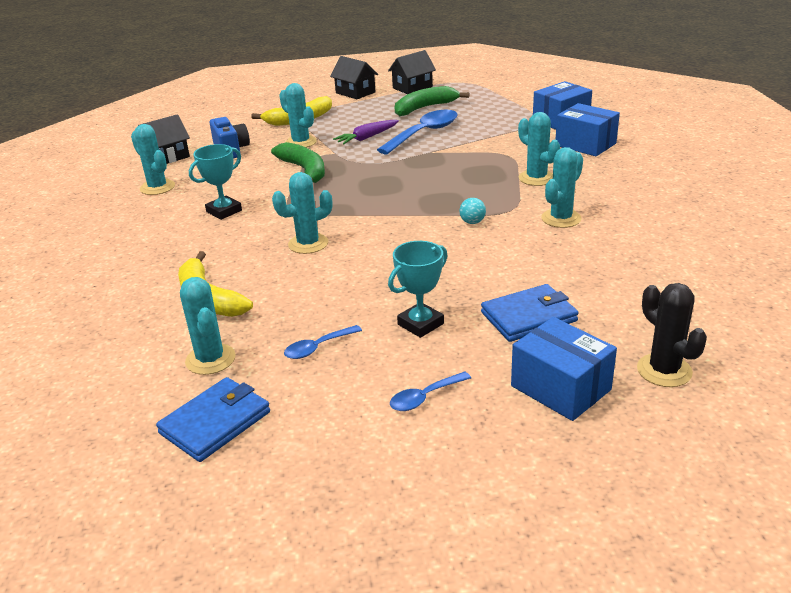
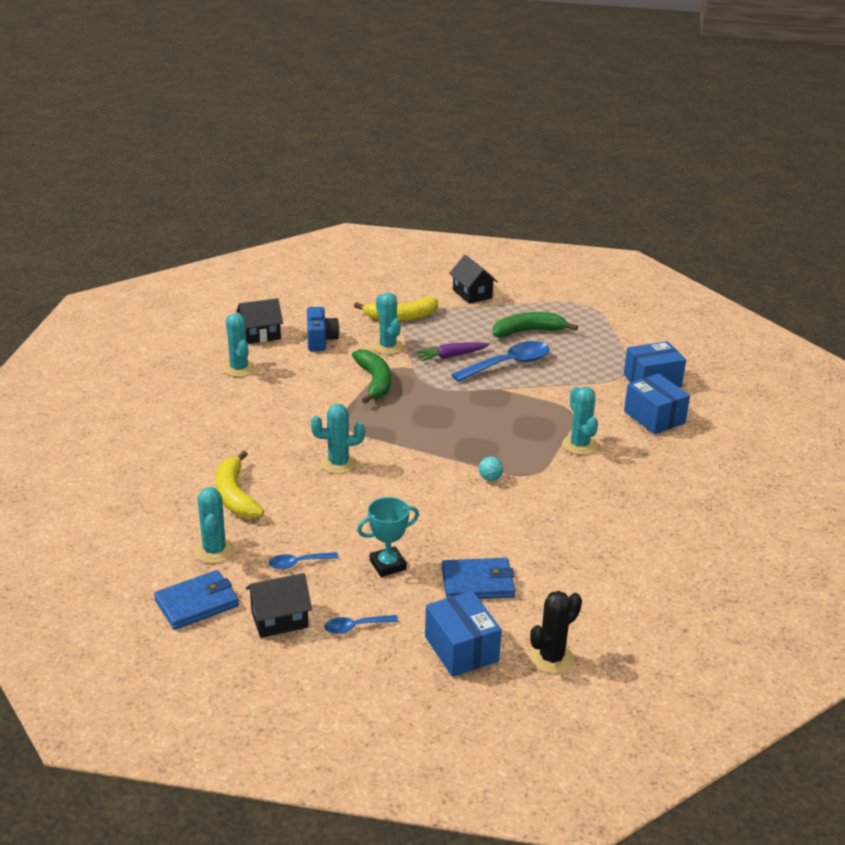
camera: 15 degrees right, 0 degrees up
(224, 211) = (284, 410): turquoise trophy -> none
(412, 87) = (532, 301): black house -> black house (279, 619)
(561, 218) = (571, 495): turquoise cactus -> none
(664, 370) = (551, 658): black cactus -> black cactus turned 60 degrees clockwise

